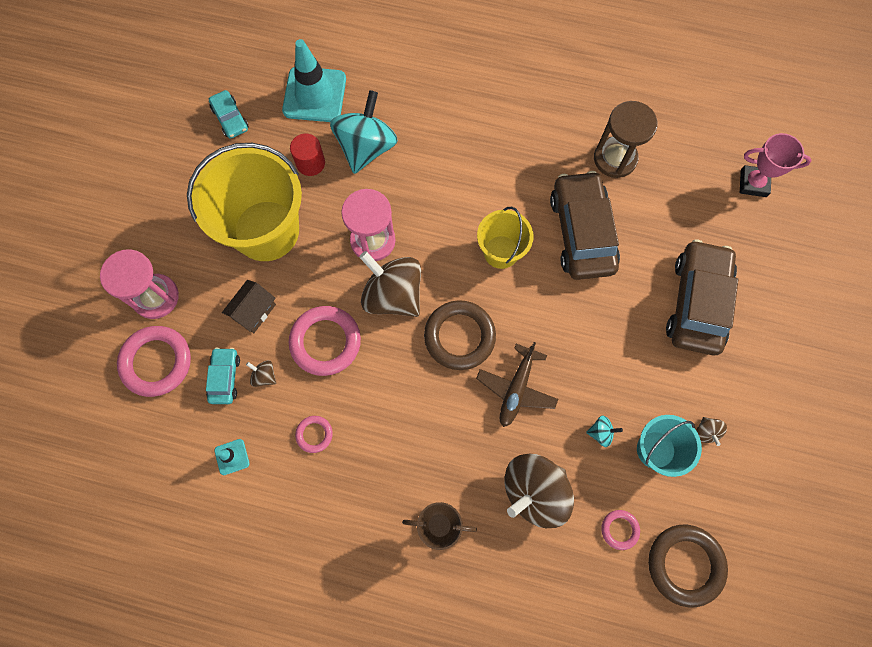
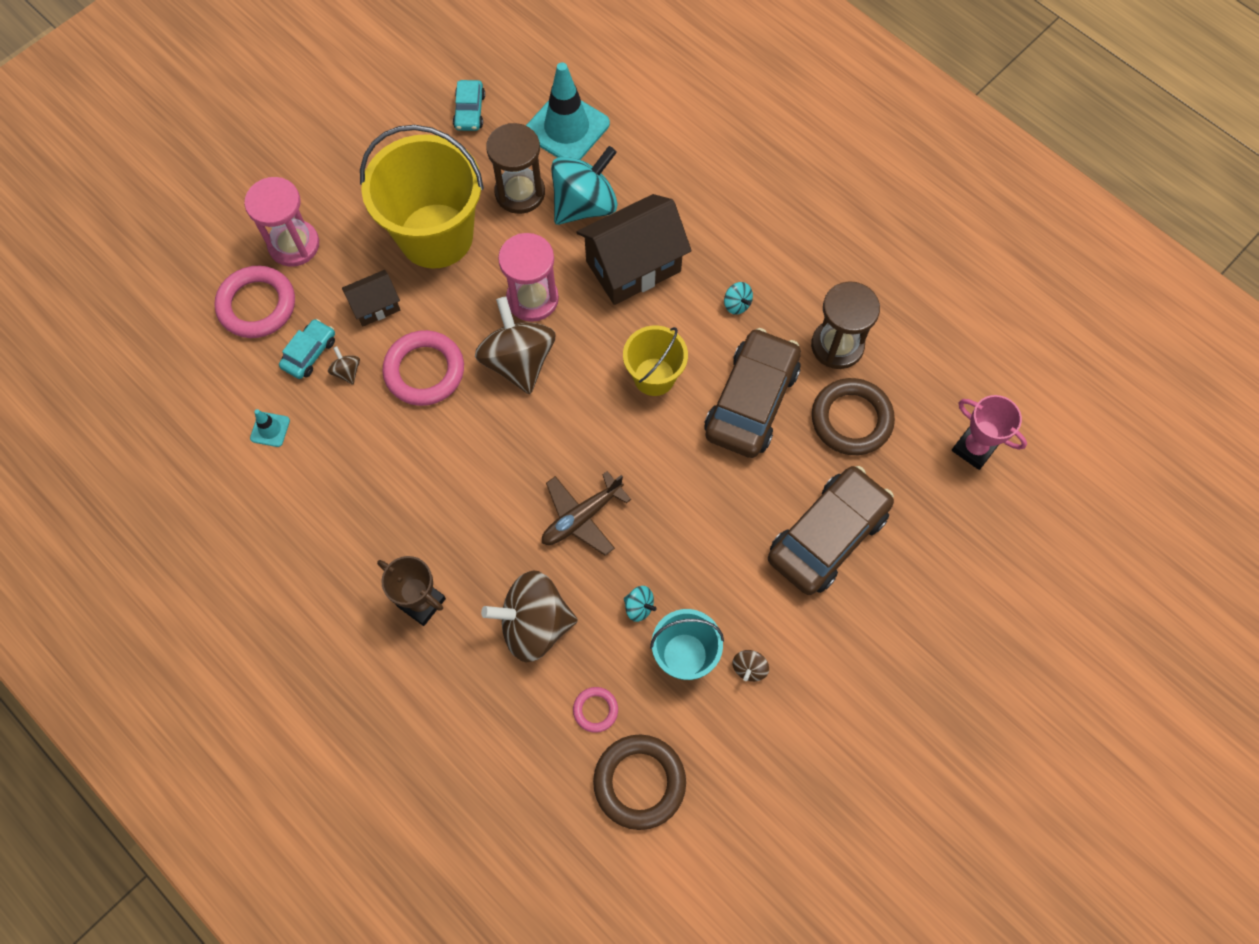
camera: 30 degrees right, 5 degrees down
(310, 163) = (520, 193): red cylinder -> brown hourglass
(314, 434) = (358, 451): pink ring -> none
(432, 176) = (633, 266): none -> brown house
(459, 336) = (558, 436): brown ring -> brown ring (851, 419)
(525, 165) = (737, 304): none -> turquoise spinning top

